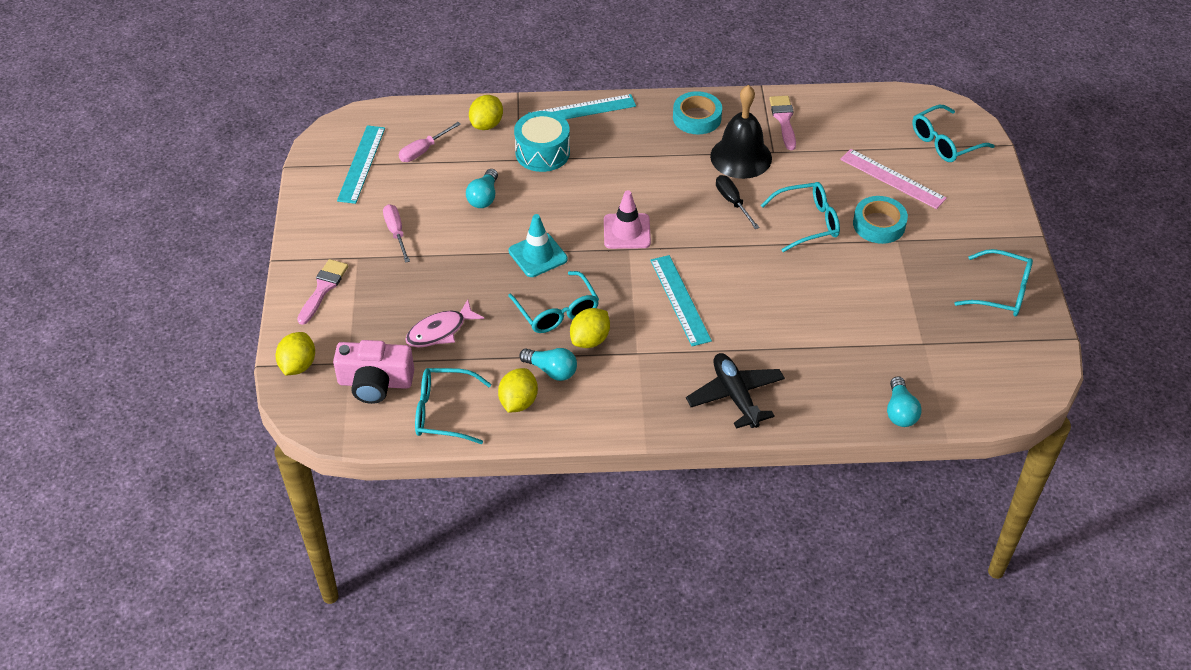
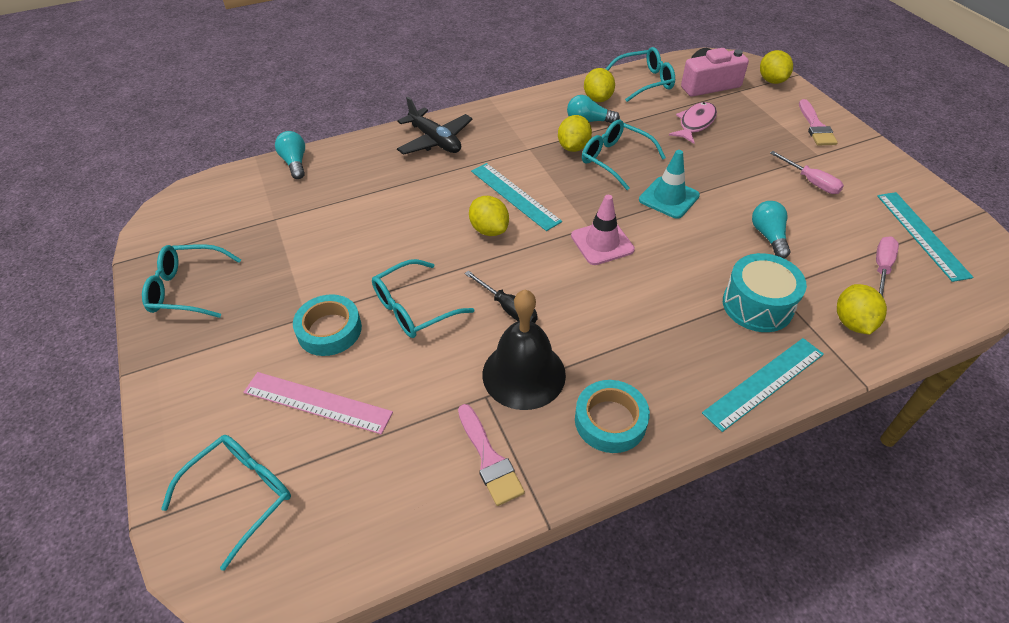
camera: 160 degrees right, 0 degrees up
(719, 272) = (489, 229): none -> yellow lemon

